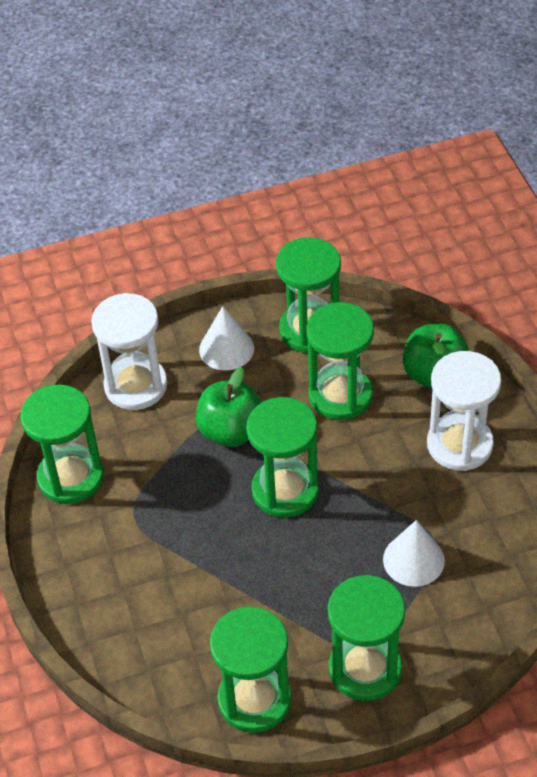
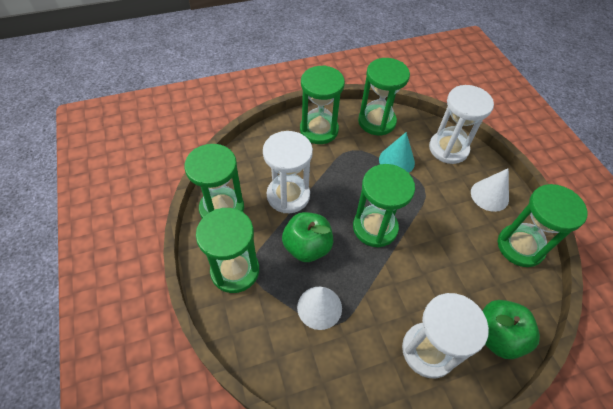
camera: 85 degrees right, 5 degrees up
(159, 455) = (396, 161): none -> turquoise cone
(227, 605) = (288, 195): none -> white hourglass
(231, 431) = (420, 198): green apple -> green apple (307, 247)
(340, 395) = (462, 264): green hourglass -> green hourglass (319, 130)

